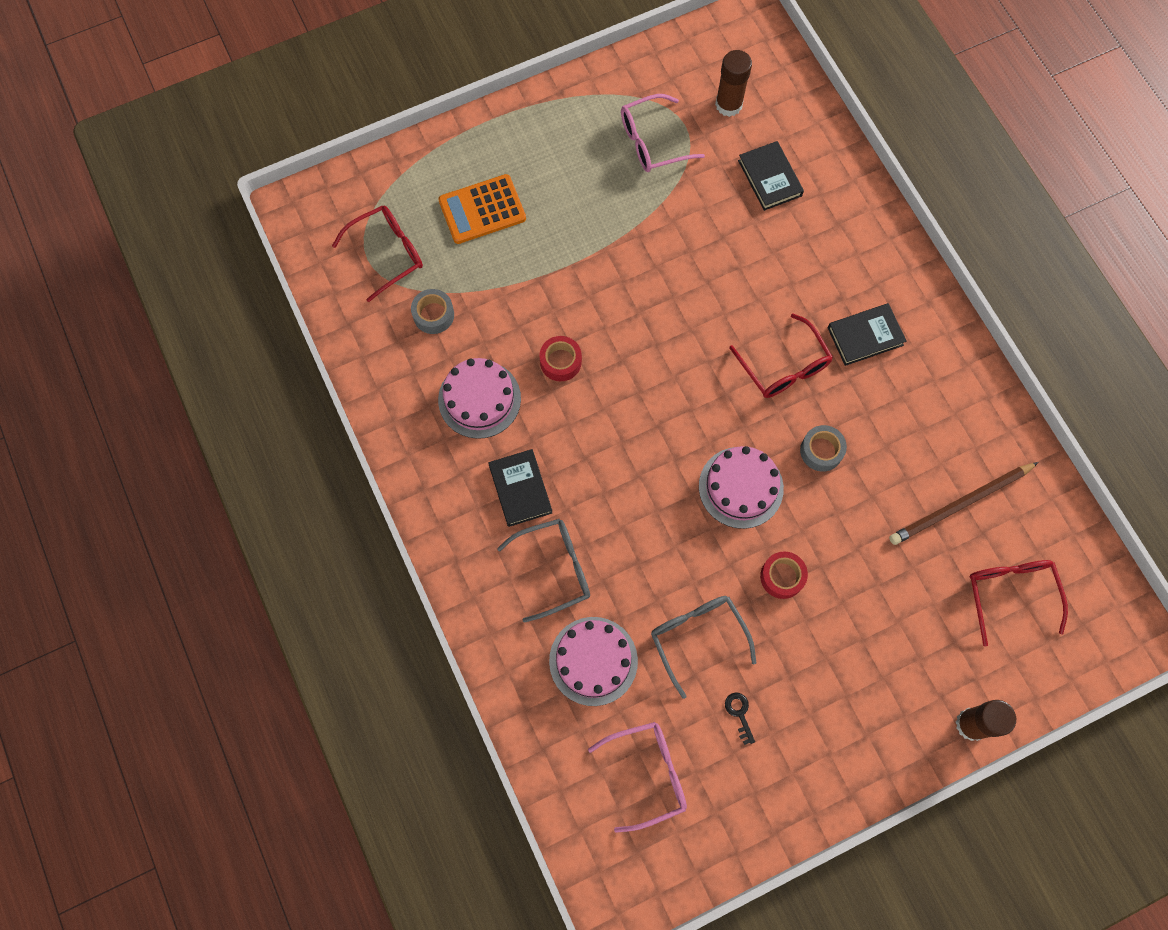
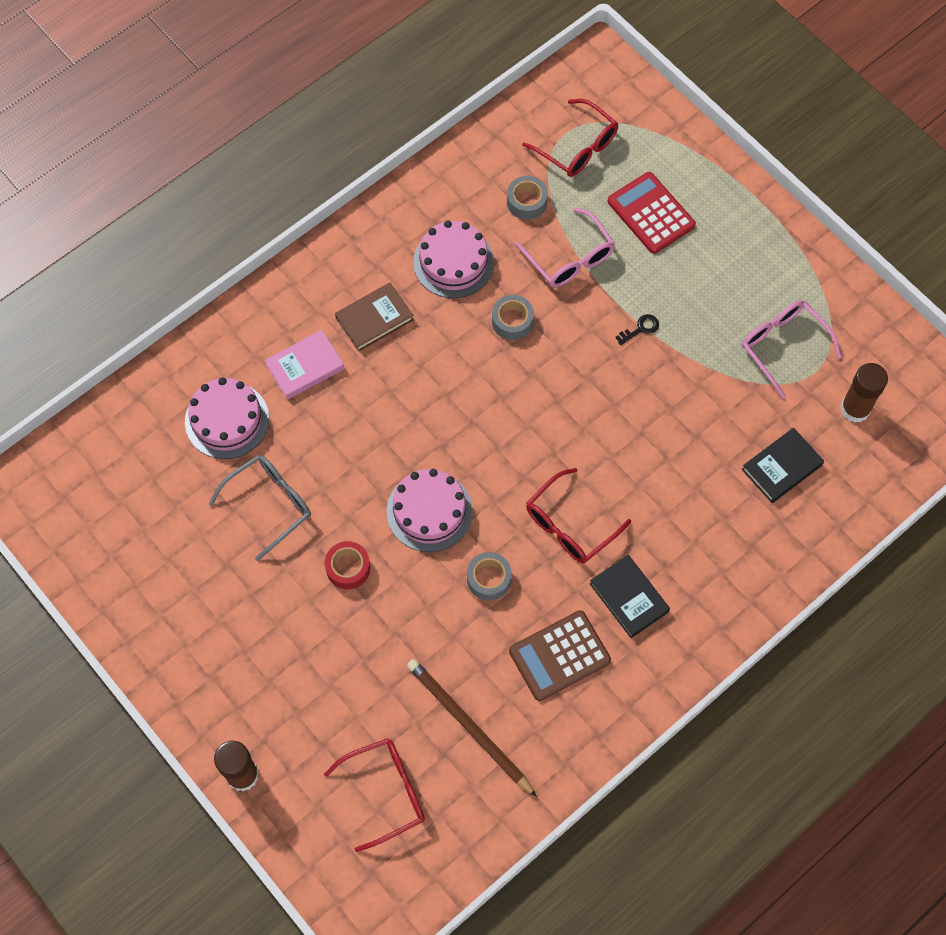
camera: 75 degrees right, 5 degrees down
(482, 209) = (651, 213): orange calculator -> red calculator
(520, 489) = (374, 319): black book -> brown book
(554, 569) = (305, 367): grey glasses -> pink book
(560, 362) = (512, 321): red tape -> grey tape
(648, 774) = (134, 490): pink glasses -> pink glasses (570, 258)
(739, 714) = (205, 557): black key -> black key (640, 328)
(908, 409) = (559, 655): none -> brown calculator

